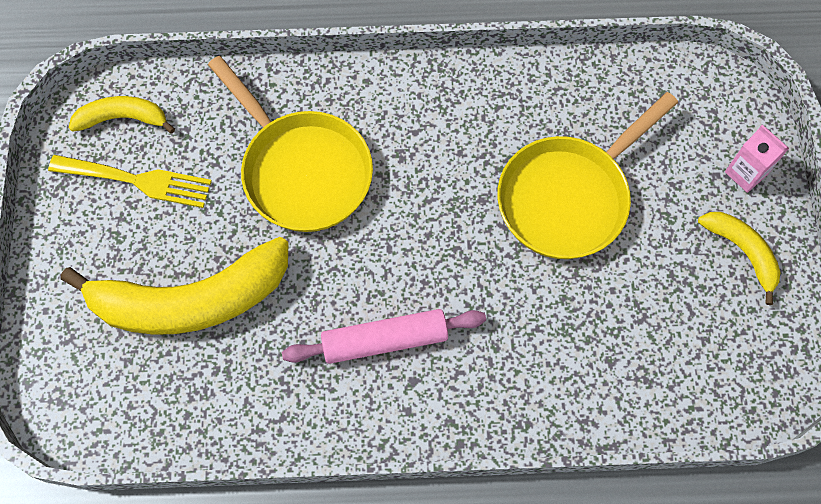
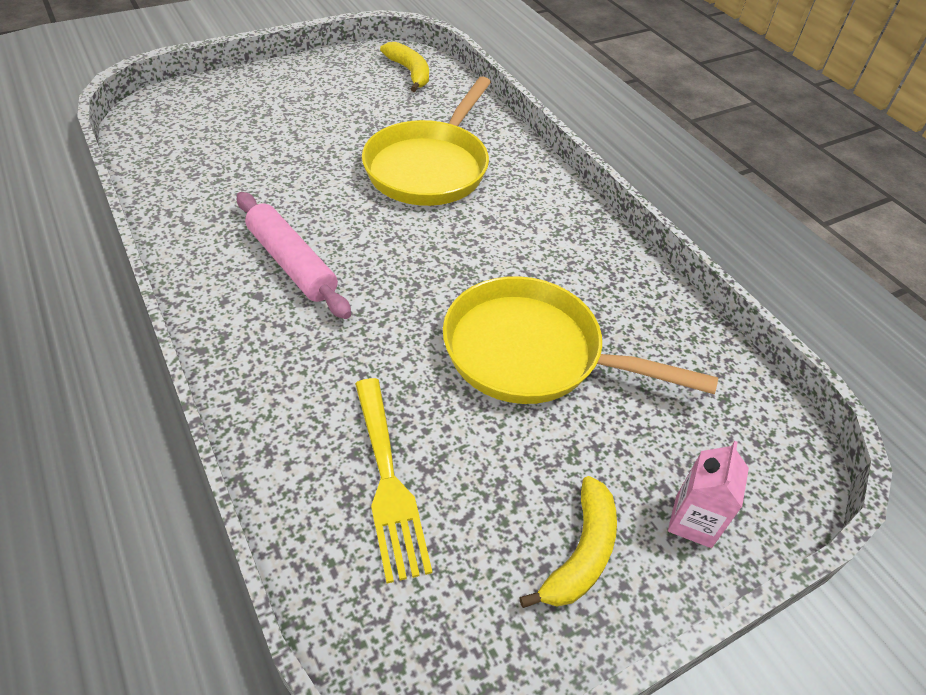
camera: 60 degrees right, 20 degrees down
(138, 181) = (363, 92): yellow fork -> yellow fork (388, 482)
(191, 300) = (274, 144): yellow banana -> none

